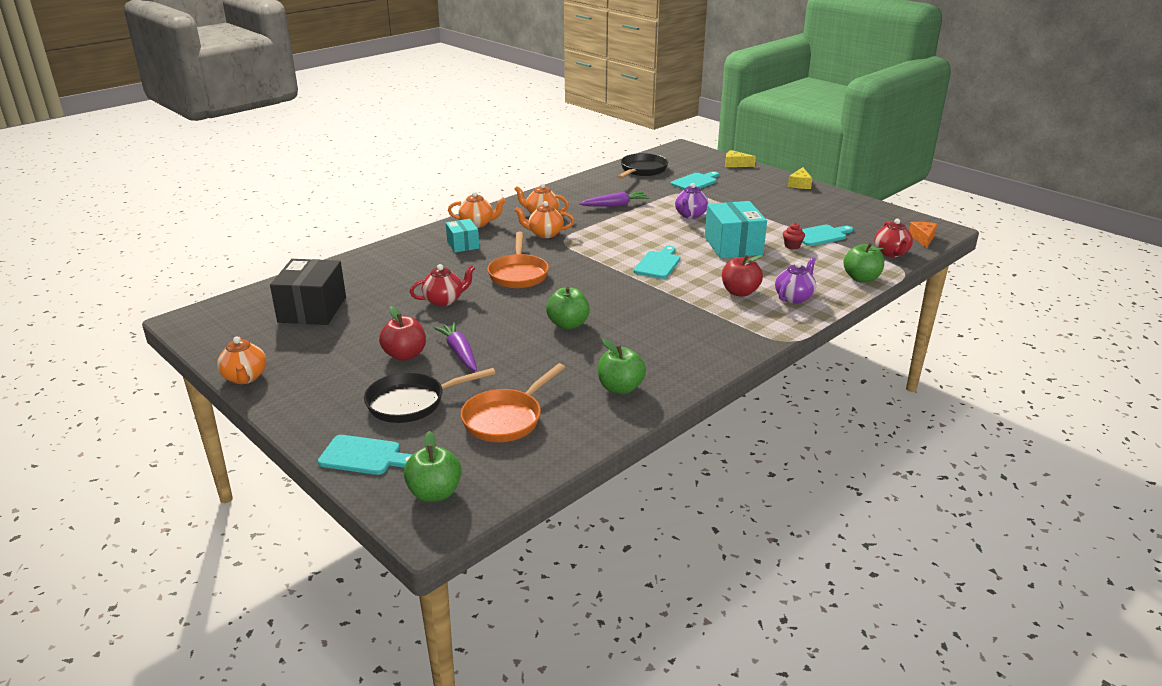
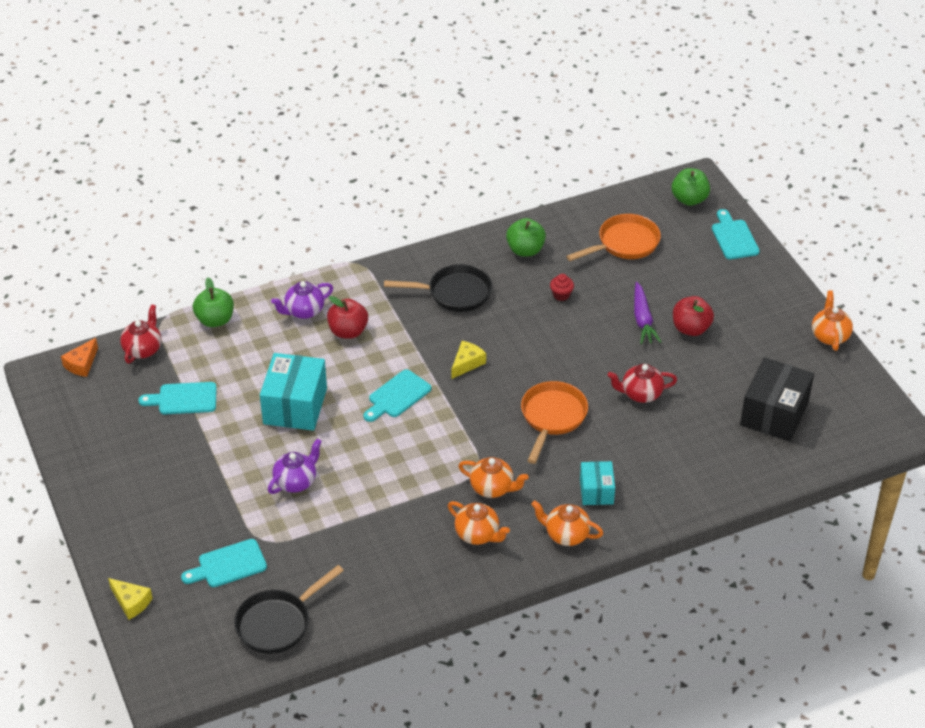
camera: 160 degrees left, 15 degrees up
(364, 456) = (733, 237): turquoise cutting board -> turquoise cutting board turned 45 degrees clockwise
(412, 402) = (692, 276): black pan -> black pan (454, 293)
(568, 324) = (534, 330): green apple -> none
(615, 205) = (373, 532): purple carrot -> none
(792, 246) = (233, 388): red cupcake -> red cupcake (561, 295)
(800, 184) = (97, 518): yellow cheese -> yellow cheese (467, 363)

